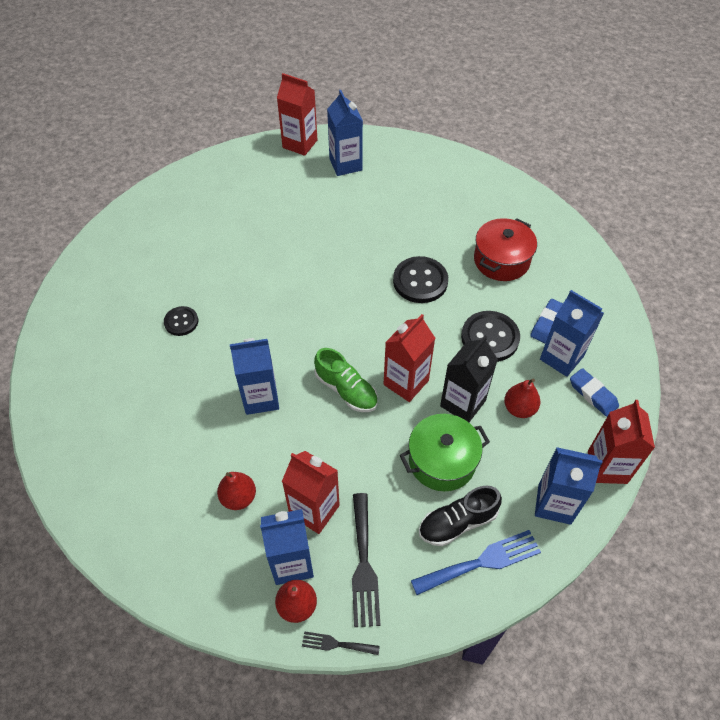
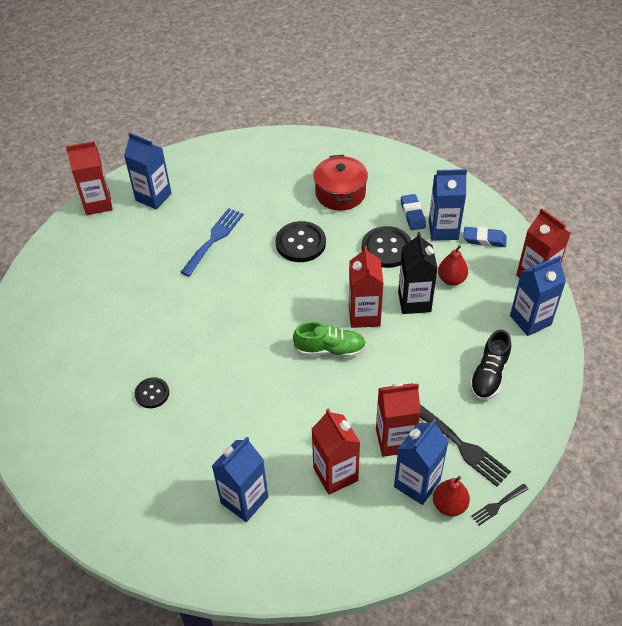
camera: 40 degrees left, 5 degrees down
(238, 497) = (335, 474): red pear -> red carton
(260, 398) = (276, 399): blue carton -> blue carton (244, 500)
(442, 461) = (440, 346): green pot -> none
(481, 562) = (526, 386): blue fork -> blue fork (214, 239)

